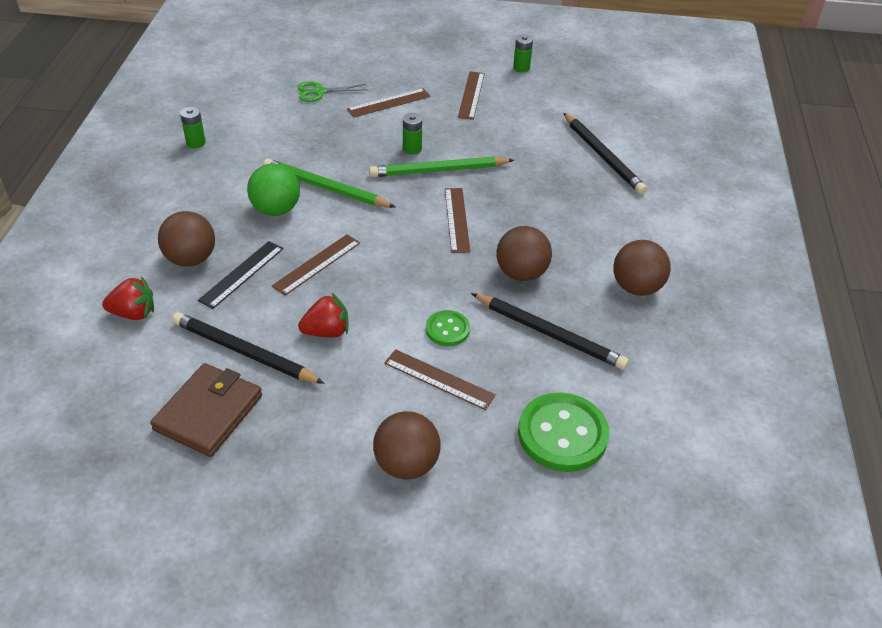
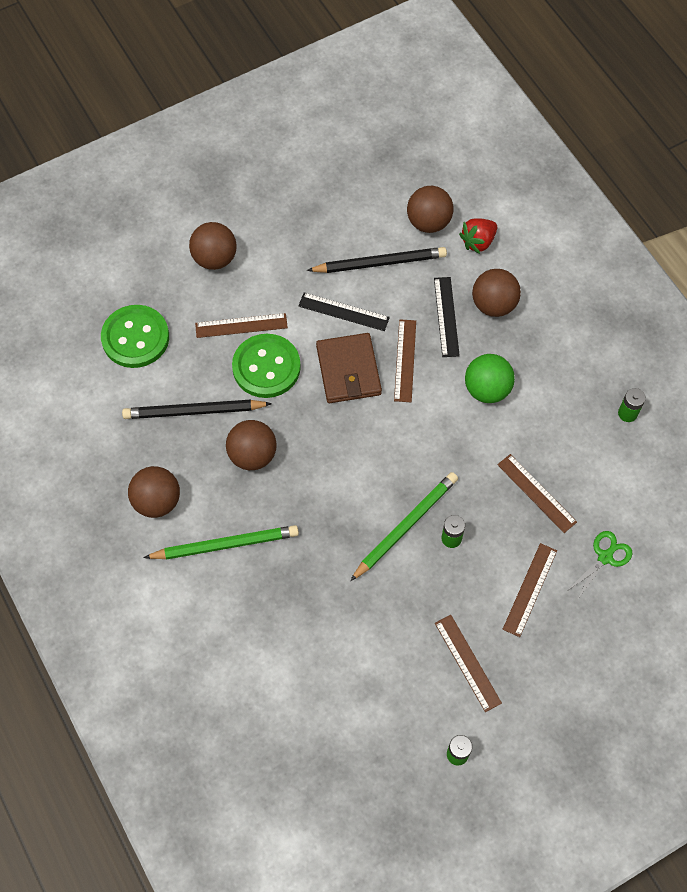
camera: 145 degrees right, 20 degrees up
(152, 359) = (428, 222): none -> brown ball
(208, 412) = (357, 214): brown wallet -> brown wallet (348, 370)
(326, 188) = (474, 439): green pencil -> green pencil (225, 545)
(327, 331) = (343, 311): red strawberry -> black ruler
(447, 329) = (266, 367): green button -> green button, size x1.84
(456, 219) = (344, 478): brown ruler -> brown ruler (536, 493)
(602, 156) = (280, 655): black pencil -> none

